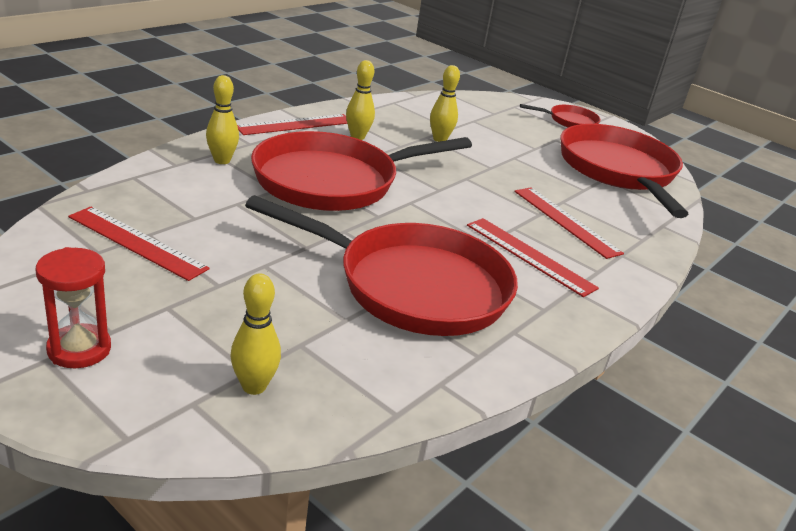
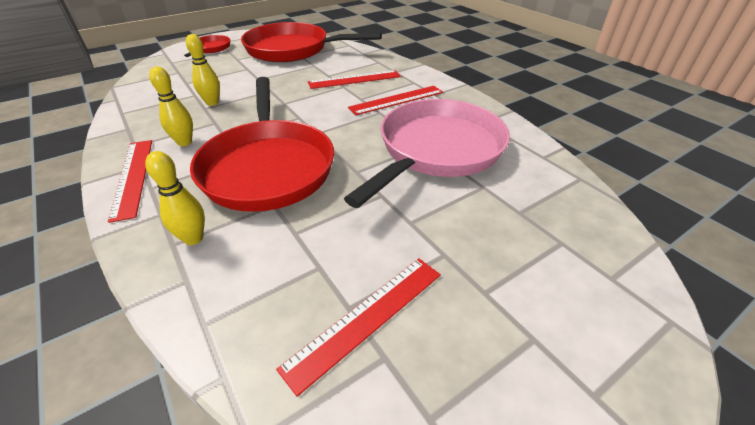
camera: 70 degrees left, 10 degrees up
(79, 349) = (569, 364): red hourglass -> none
(254, 386) = (578, 241): yellow bowling pin -> none
(412, 286) = (436, 150): red pan -> pink pan

